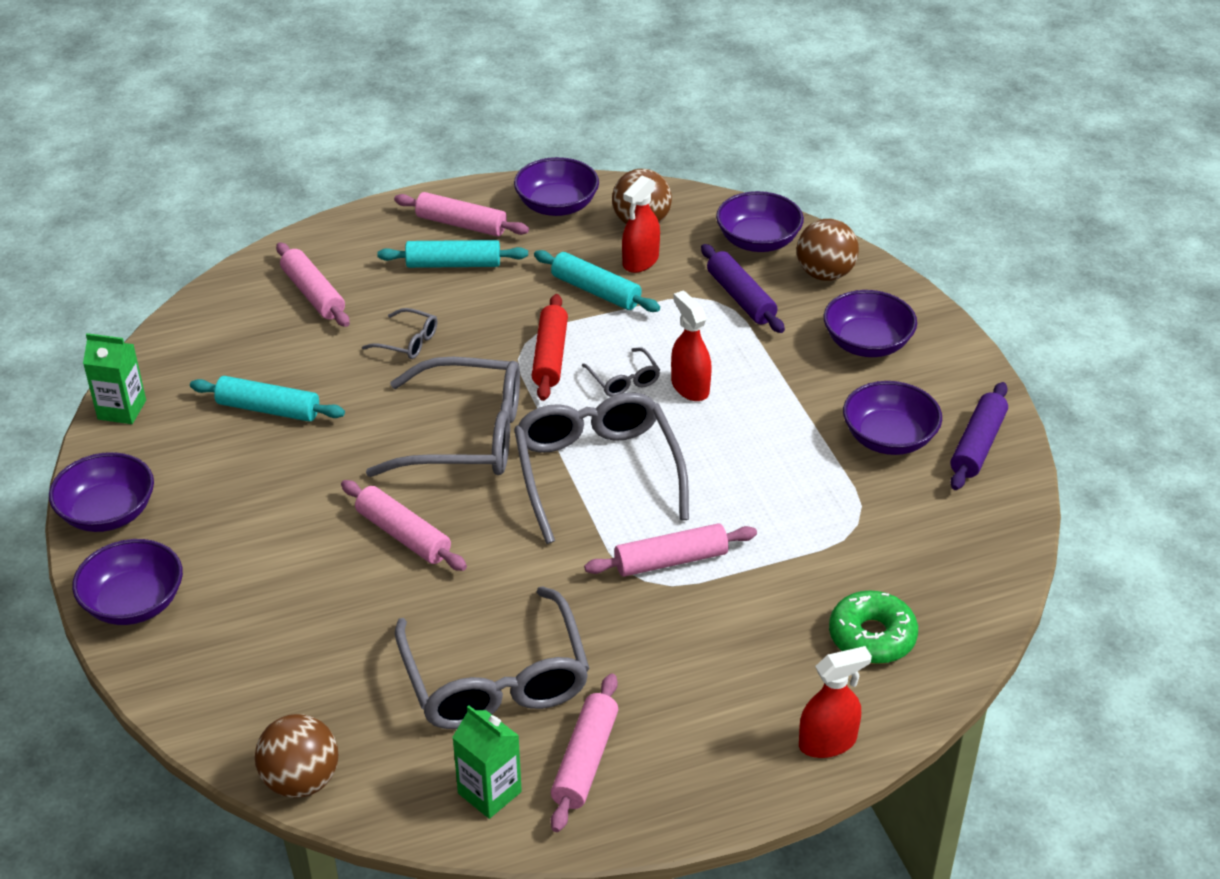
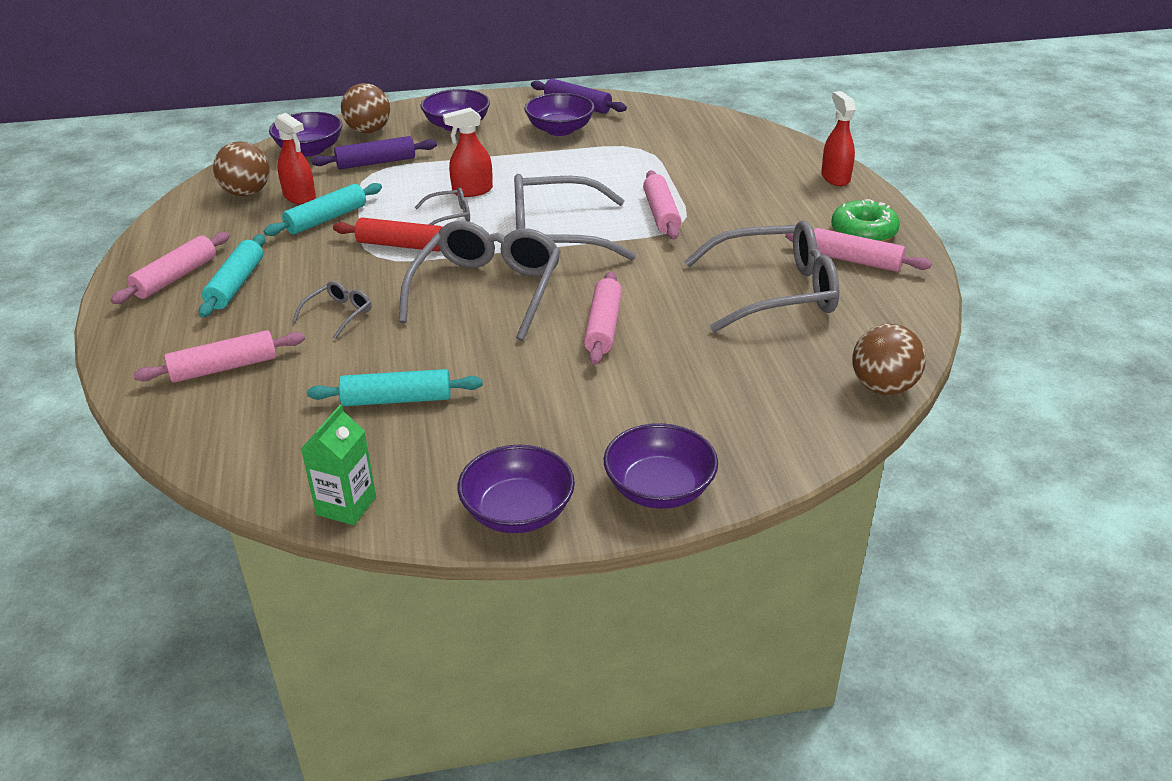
camera: 80 degrees left, 5 degrees down
(268, 409) = (397, 399): turquoise rolling pin -> turquoise rolling pin turned 60 degrees clockwise
(403, 535) = (603, 327): pink rolling pin -> pink rolling pin turned 45 degrees counterclockwise
(489, 792) = (887, 300): green carton -> none
(557, 206) = (188, 228): purple bowl -> none
(872, 637) = (745, 155): green donut -> green donut (863, 232)

